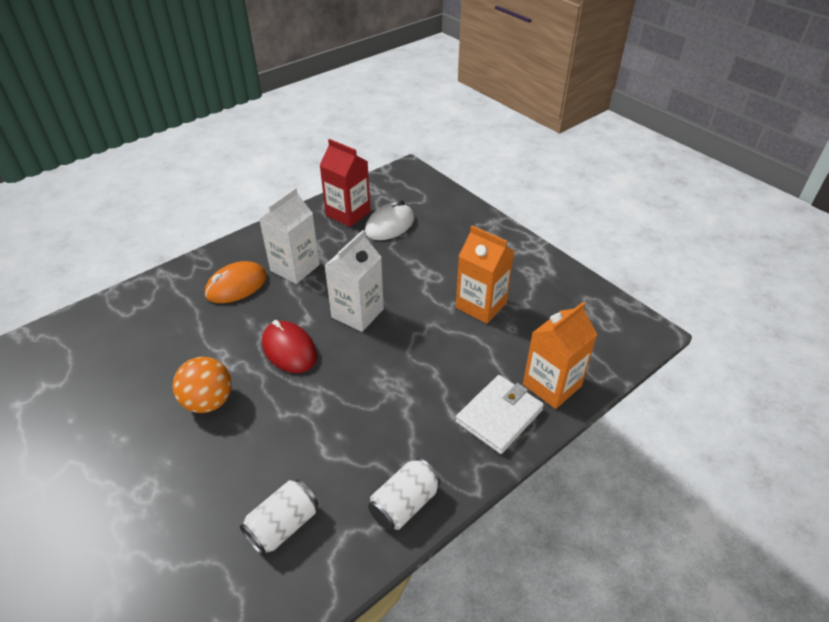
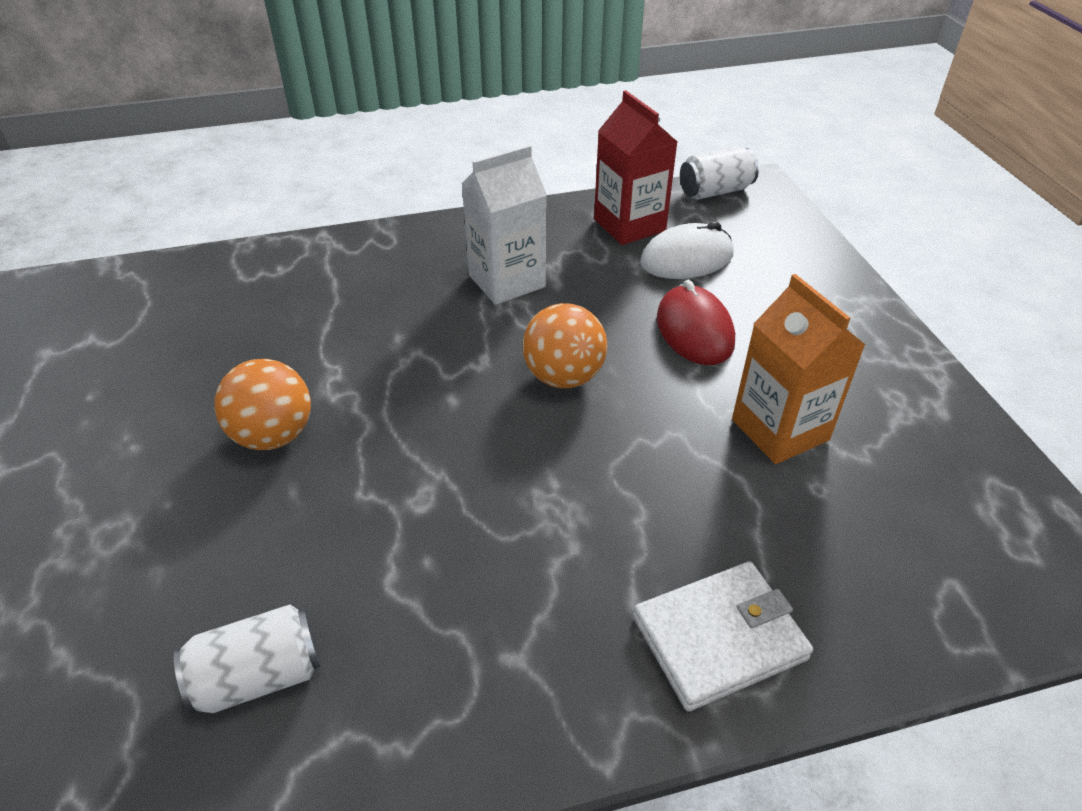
camera: 25 degrees right, 0 degrees up
(236, 286) = (410, 282): orange mouse -> none
(289, 349) = (430, 398): red mouse -> red mouse (694, 330)
(357, 313) = (563, 377): white carton -> orange ball
(404, 504) = (467, 729): white can -> white can (715, 191)
(552, 385) = (849, 619): orange carton -> none

